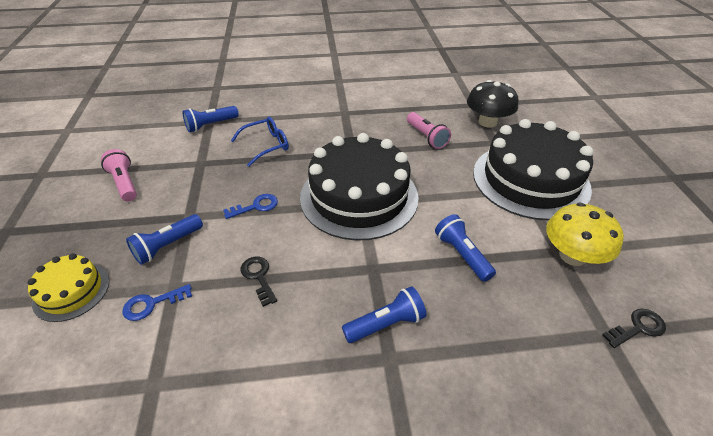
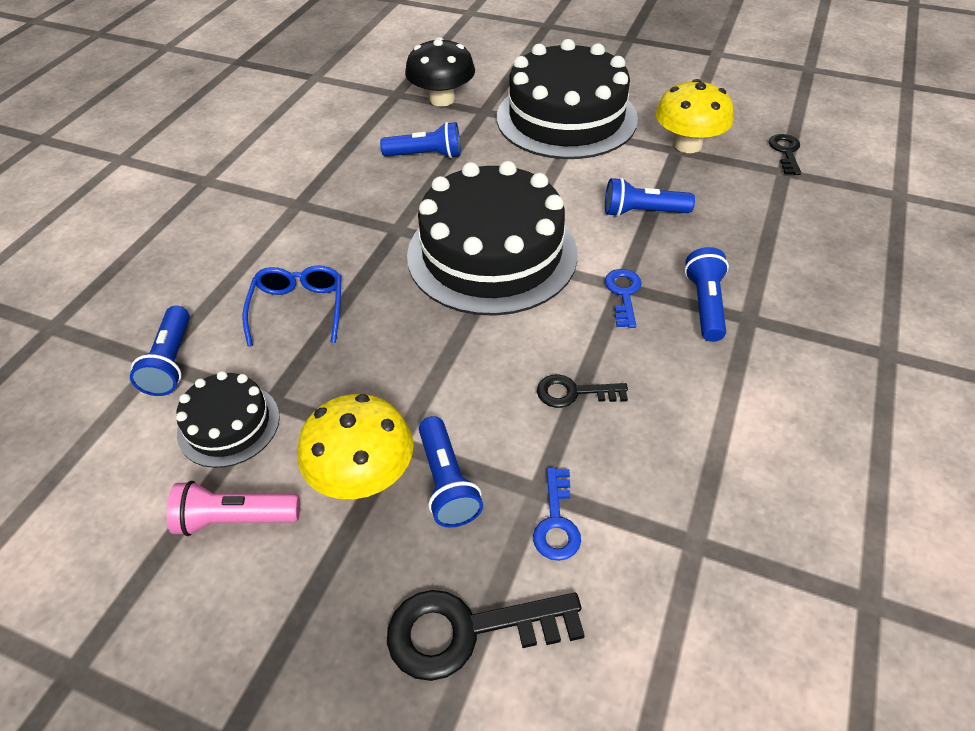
camera: 60 degrees left, 5 degrees up
(71, 291) = (468, 631): yellow cake -> black key
(163, 212) = (363, 475): none -> yellow mushroom
(179, 157) = (228, 424): none -> black cake
(256, 206) = (434, 359): blue key -> blue key (623, 294)
(426, 137) = (426, 155): pink flashlight -> blue flashlight

